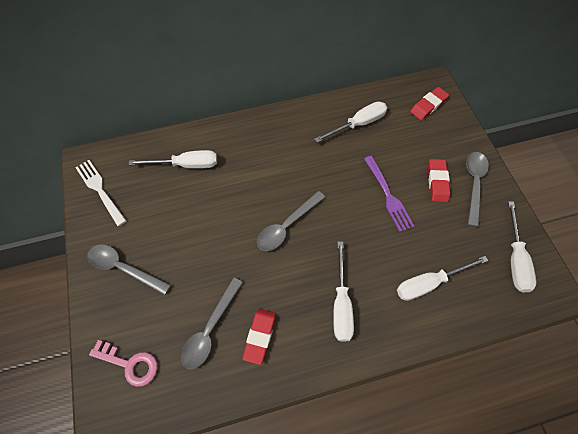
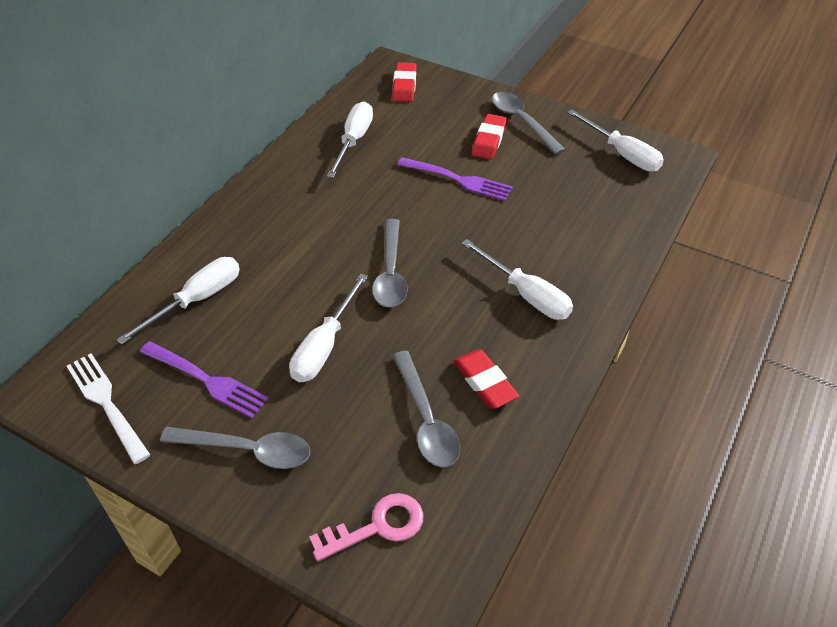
camera: 45 degrees left, 15 degrees down
(100, 190) = (106, 403): white fork -> white fork turned 45 degrees clockwise
(124, 268) = (247, 450): grey spoon -> grey spoon turned 150 degrees counterclockwise
(146, 214) = (206, 380): none -> purple fork
(429, 283) = (579, 220): white screwdriver -> white screwdriver (324, 346)
(437, 182) = (489, 140): red eraser -> red eraser turned 60 degrees clockwise

